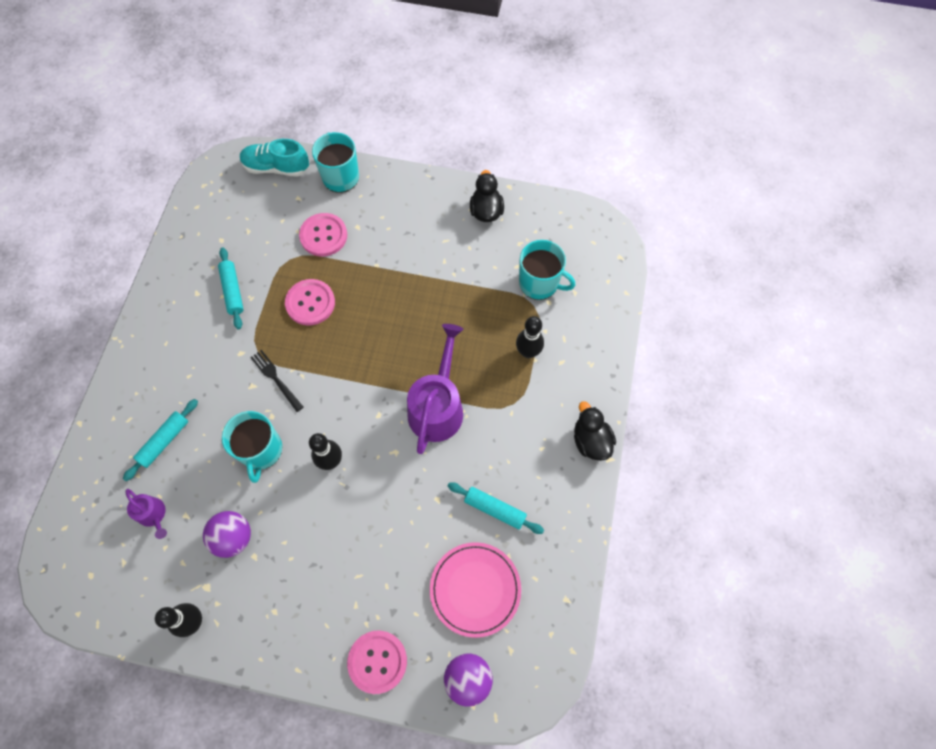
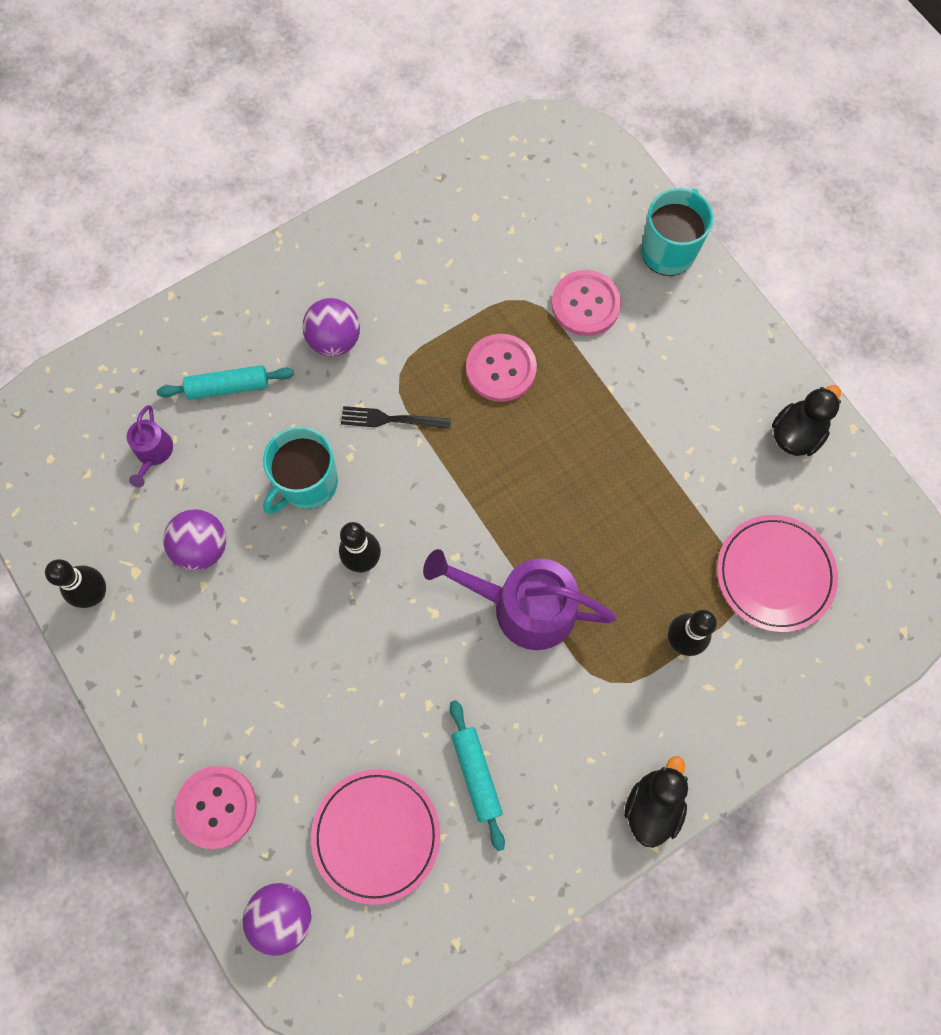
camera: 45 degrees right, 5 degrees up
(203, 365) = (335, 340): none -> purple ball
(233, 291) = (435, 285): turquoise rolling pin -> none
(275, 378) = (390, 419): black fork -> black fork turned 90 degrees counterclockwise
(276, 167) = (608, 181): turquoise shoe -> none
(437, 407) = (524, 606): purple watering can -> purple watering can turned 135 degrees counterclockwise
(539, 283) = (775, 574): turquoise mug -> pink plate

